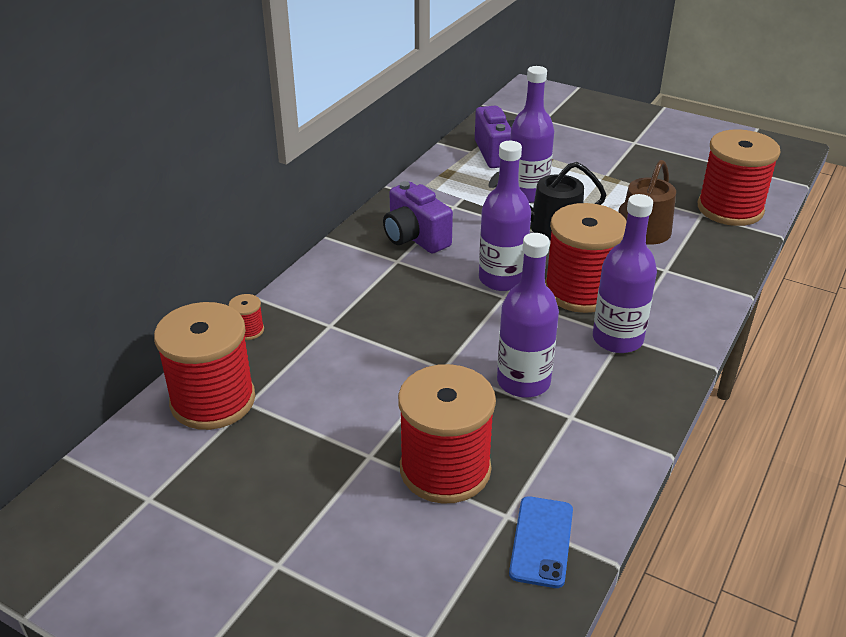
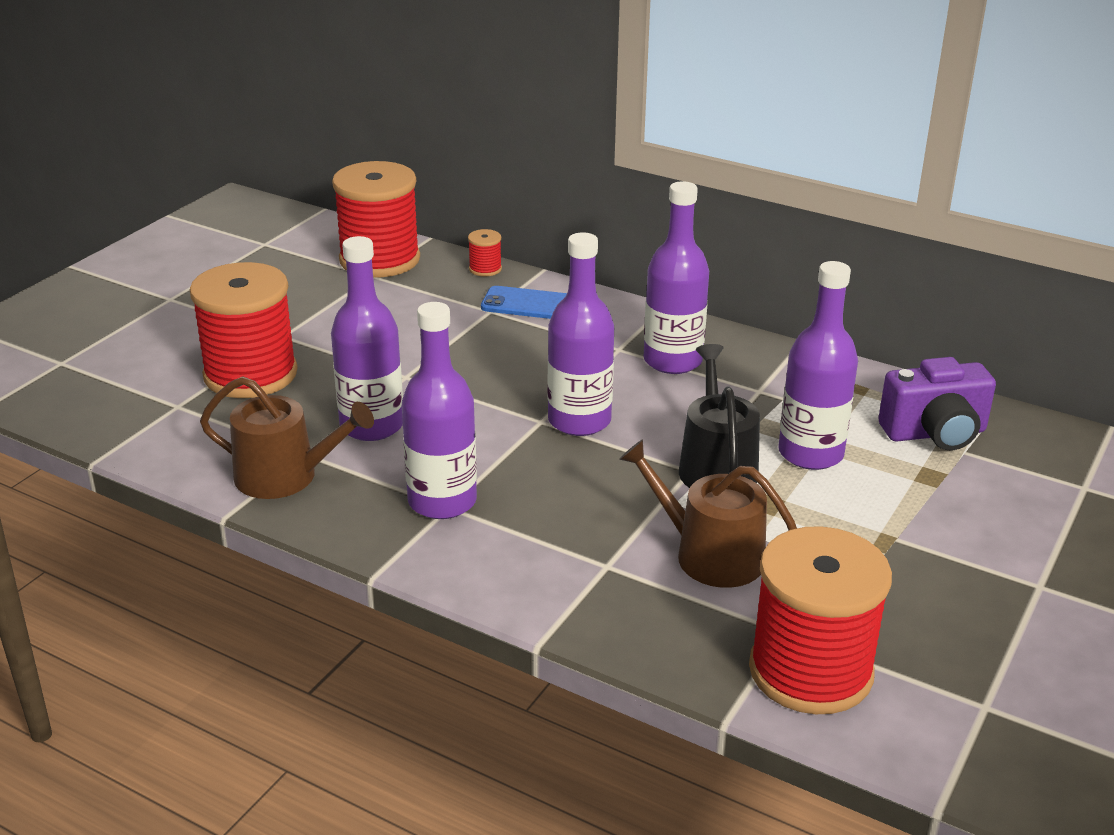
camera: 90 degrees right, 5 degrees down
(415, 238) = (672, 361): purple camera -> purple bottle
(541, 541) = (137, 423): blue phone -> blue phone (528, 304)
(580, 291) = (552, 481): red spool -> none
(606, 424) = (285, 476): none -> brown watering can

